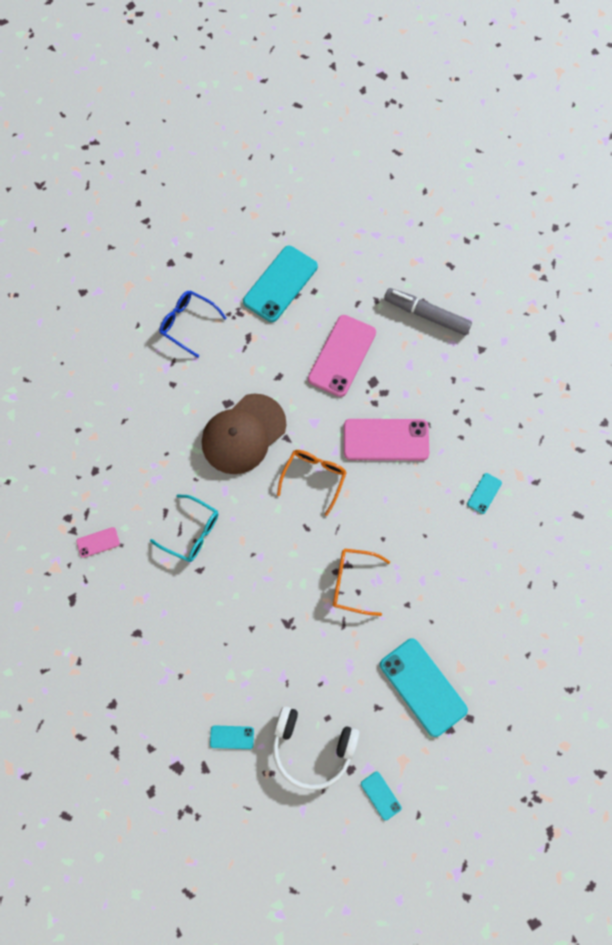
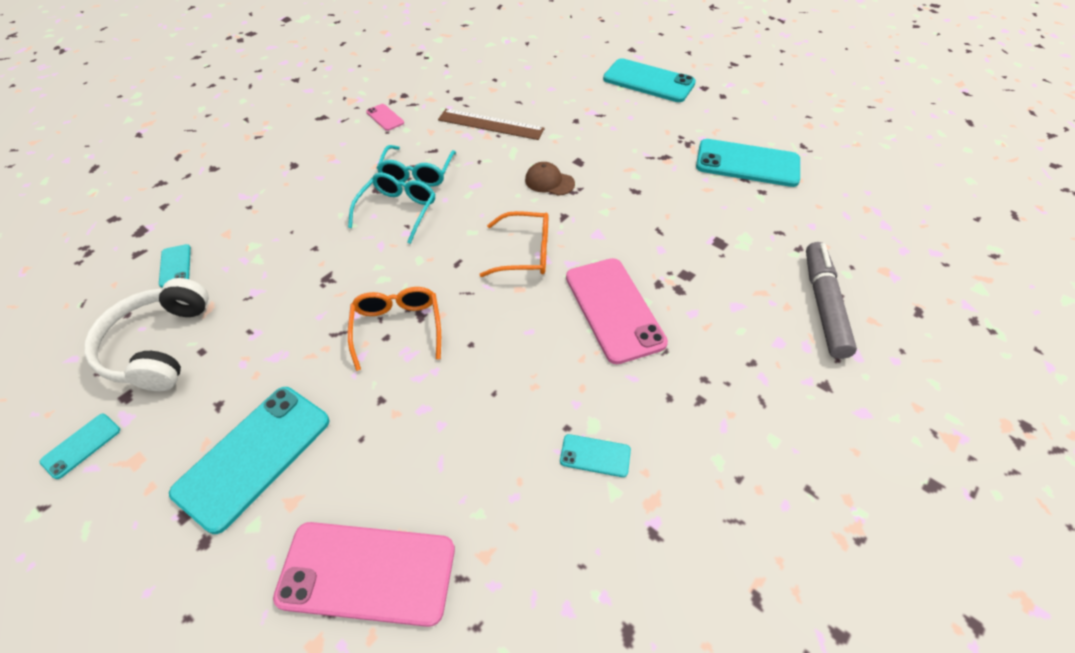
camera: 70 degrees right, 20 degrees down
(141, 302) = (648, 81): none -> turquoise phone
(148, 455) = (490, 124): none -> brown ruler
(187, 323) = (648, 113): blue glasses -> none
(232, 557) = (398, 211): none -> turquoise glasses
(243, 434) = (549, 182): brown cap -> brown cap, size x0.46
(342, 355) = (700, 236): pink phone -> pink phone (367, 572)

